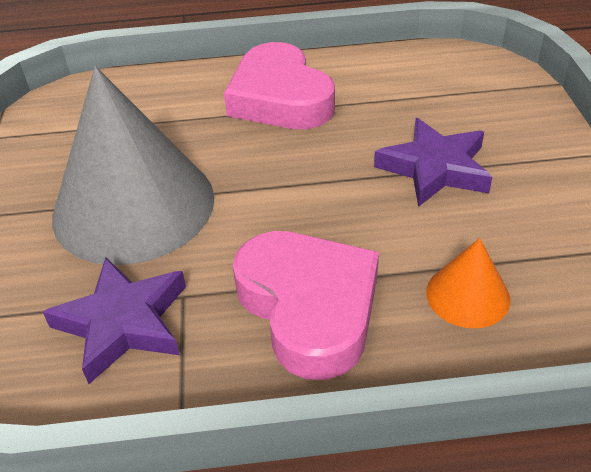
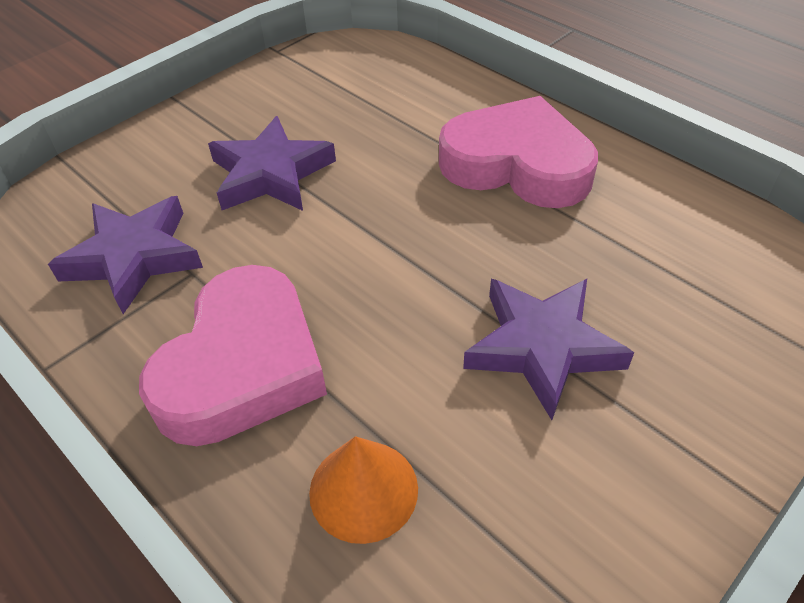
camera: 50 degrees right, 5 degrees up
(133, 206) = (271, 174): grey cone -> purple star
(280, 98) = (517, 164): pink heart -> pink heart turned 90 degrees clockwise

